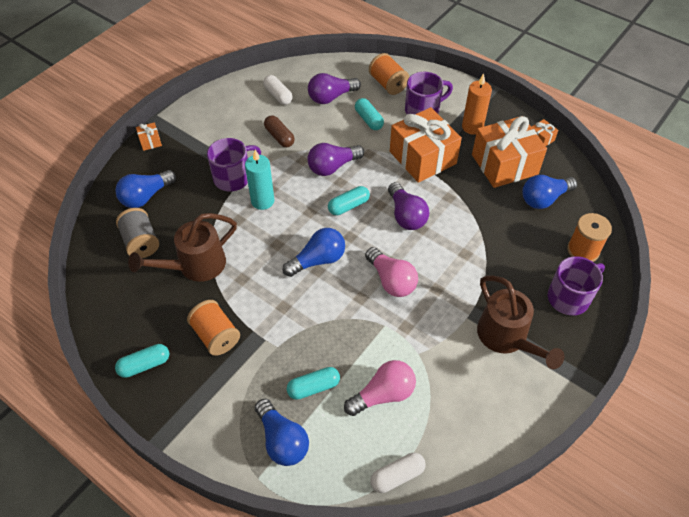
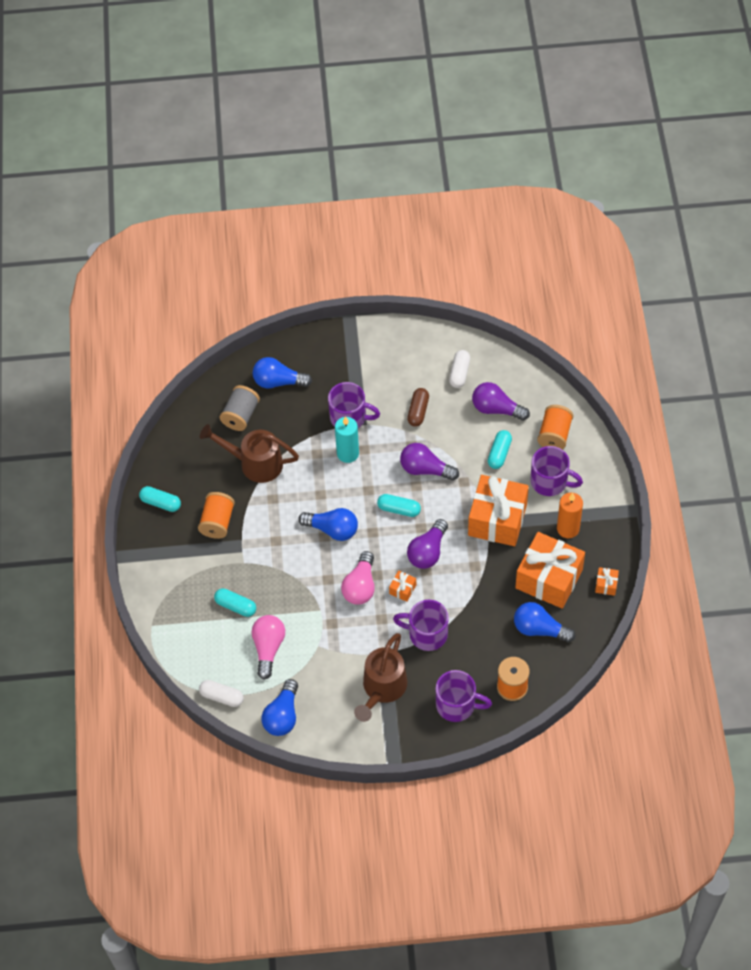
camera: 50 degrees right, 5 degrees up
(150, 141) = (327, 337): orange gift -> orange gift (402, 589)
(282, 440) = (185, 618): blue light bulb -> blue light bulb (282, 716)
(383, 394) = (268, 648): pink light bulb -> pink light bulb turned 105 degrees counterclockwise
(481, 269) = (426, 634): none -> purple mug

